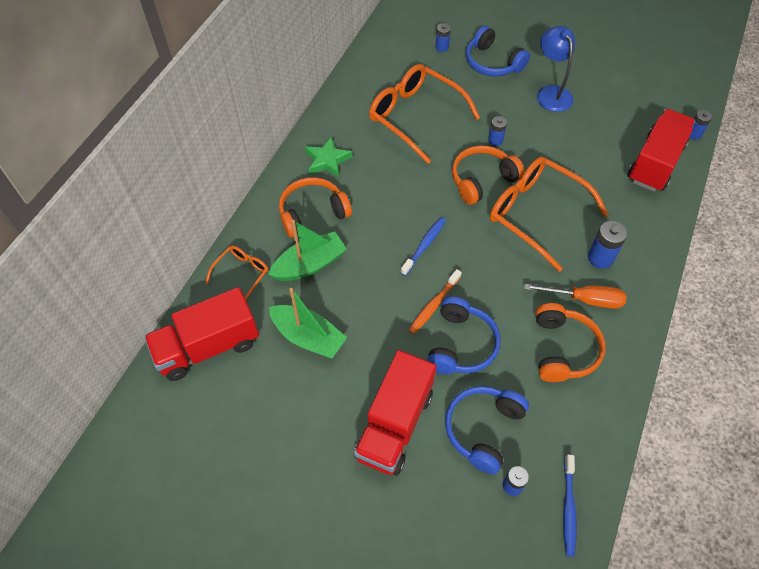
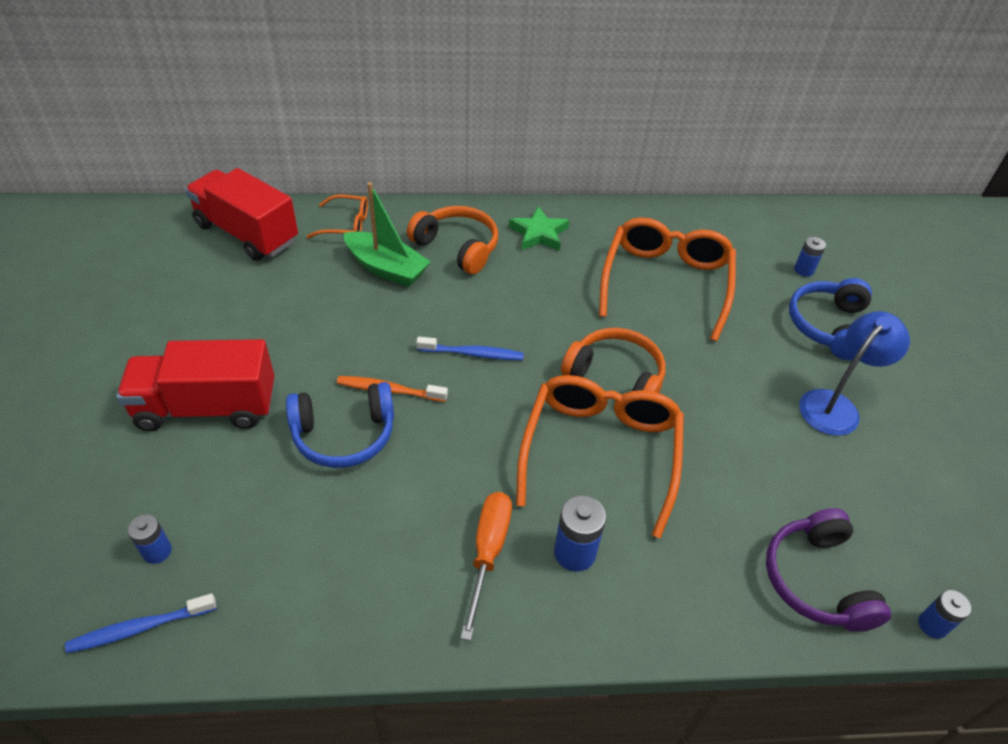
camera: 60 degrees right, 10 degrees down
(308, 337) = (291, 299): green boat -> none
(483, 429) = (229, 495): blue headphones -> none
(495, 140) = (694, 370): blue battery -> none
(563, 349) = (389, 550): orange headphones -> none
(584, 299) = (488, 553): orange screwdriver -> orange screwdriver turned 150 degrees counterclockwise
(655, 163) = (817, 580): red truck -> purple headphones

